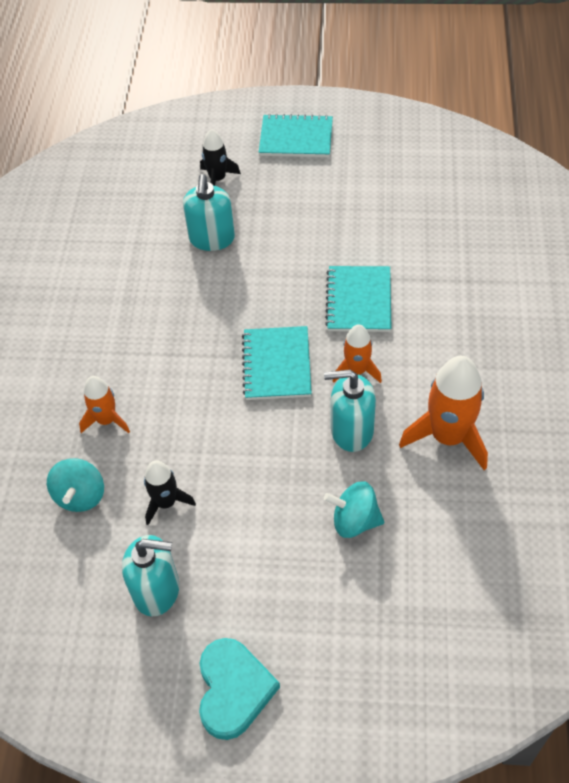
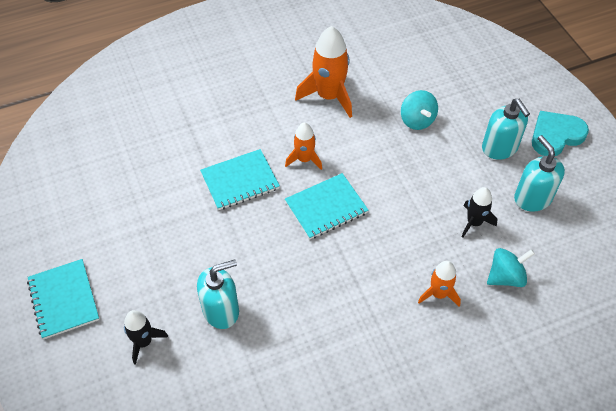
camera: 120 degrees left, 0 degrees up
(351, 430) = (354, 145): turquoise soap dispenser -> turquoise soap dispenser (500, 148)

